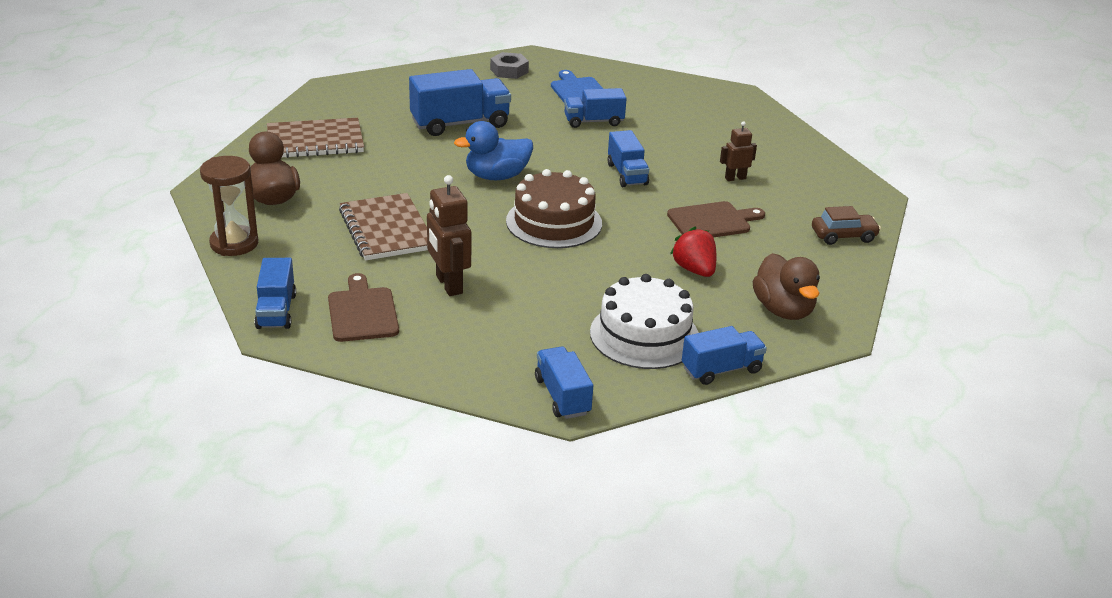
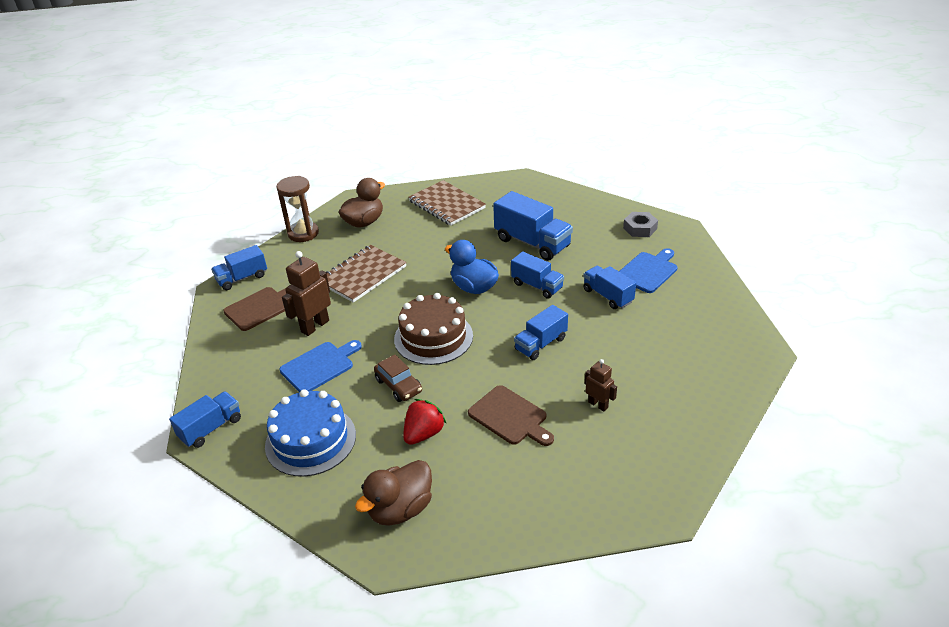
camera: 65 degrees right, 5 degrees up
(526, 300) = (320, 366): none -> blue cutting board
(644, 335) = (310, 440): white cake -> blue cake
(721, 370) = (288, 500): blue truck -> blue truck (537, 286)
(843, 236) = (562, 510): brown car -> brown car (398, 386)

